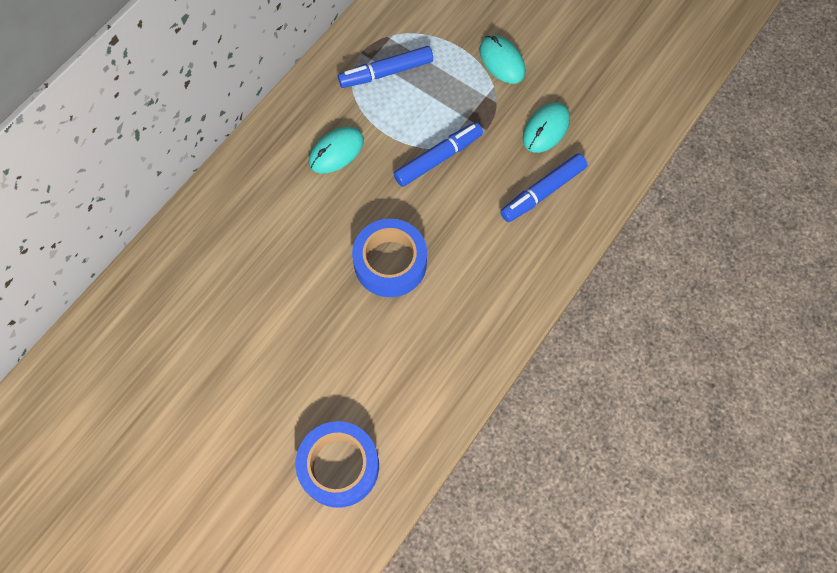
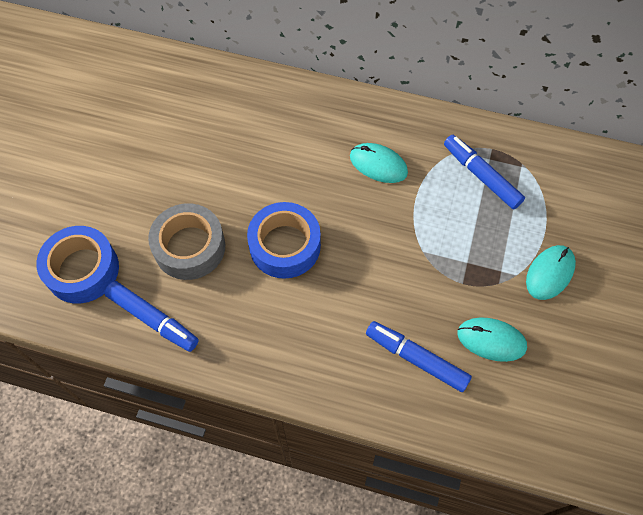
camera: 70 degrees right, 5 degrees down
(356, 352) = (189, 247): none -> grey tape
(438, 158) = (410, 250): blue marker -> blue marker (153, 319)

